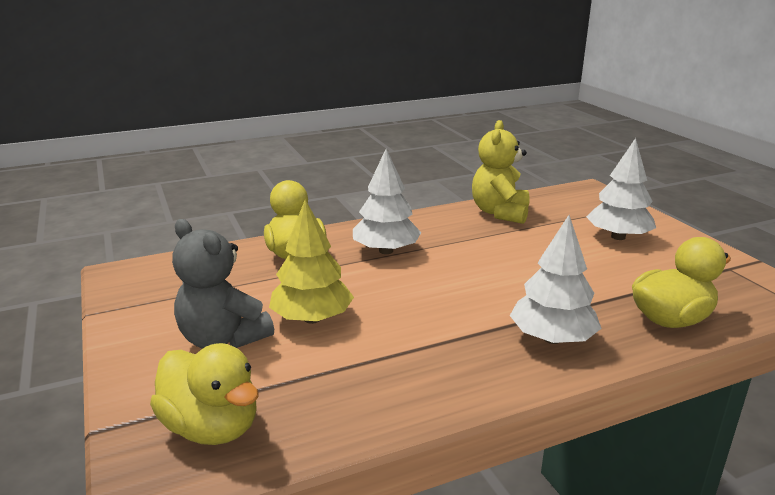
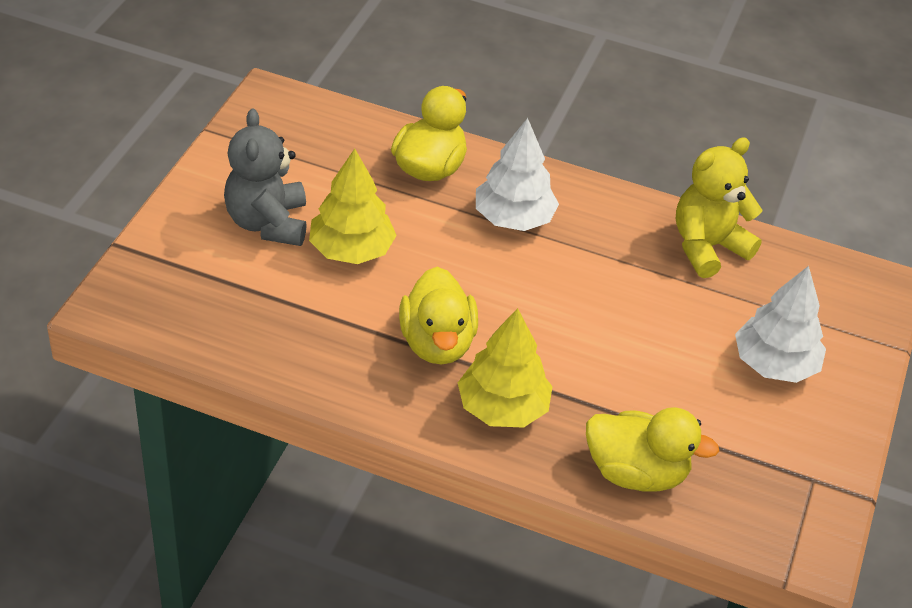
camera: 40 degrees right, 20 degrees up
(212, 427) = (180, 294): yellow duck -> yellow duck (437, 343)
(552, 338) = (502, 408): white tree -> yellow tree

